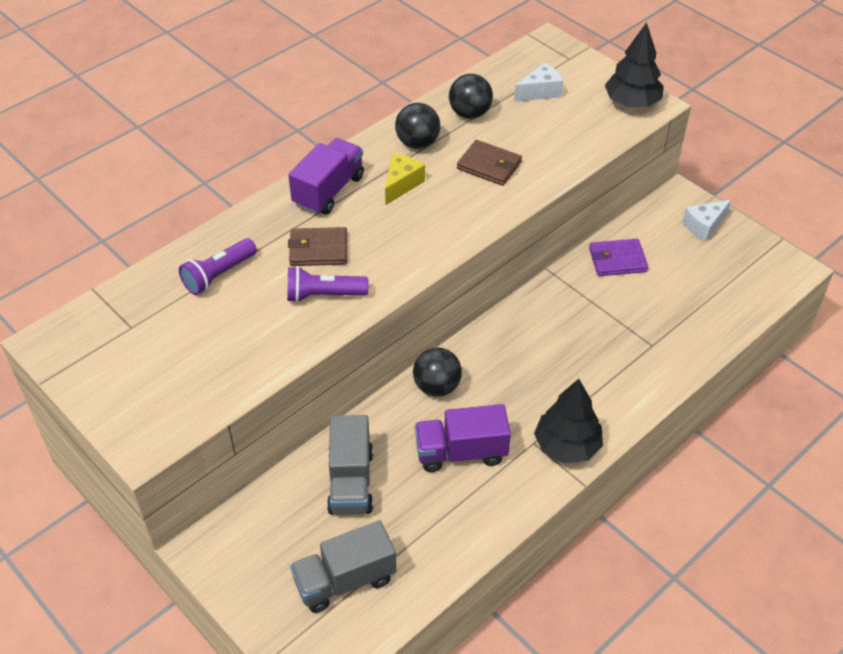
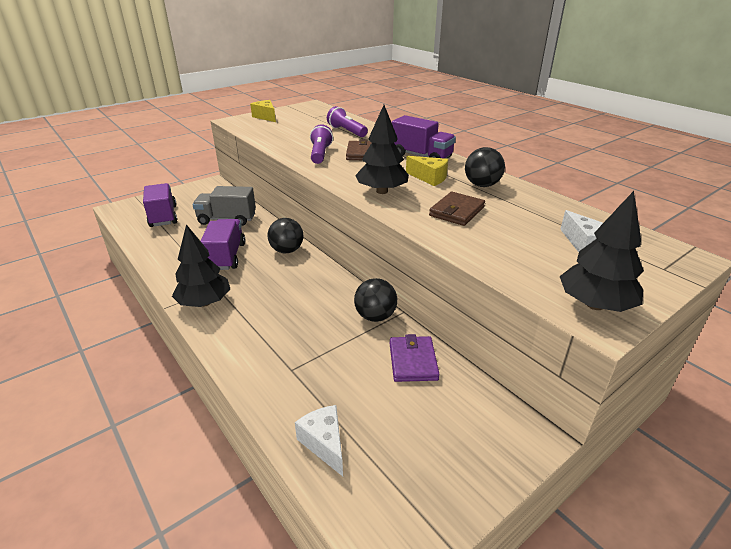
camera: 95 degrees right, 15 degrees down
(124, 399) = (266, 117): none -> yellow cheese
(345, 580) = (163, 216): grey truck -> purple truck
(446, 224) = (382, 191): none -> black tree
(470, 113) = (531, 207): black ball -> black ball (375, 316)
(704, 226) = (475, 453): white cheese -> white cheese (324, 444)

